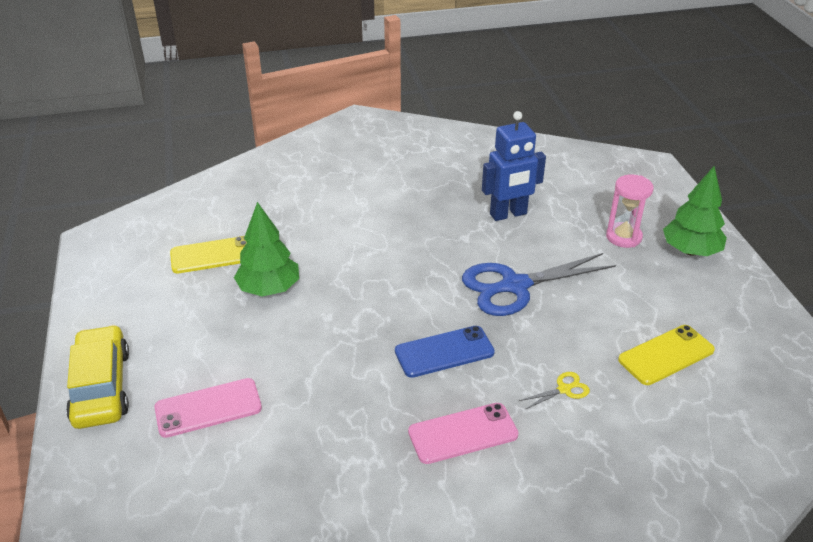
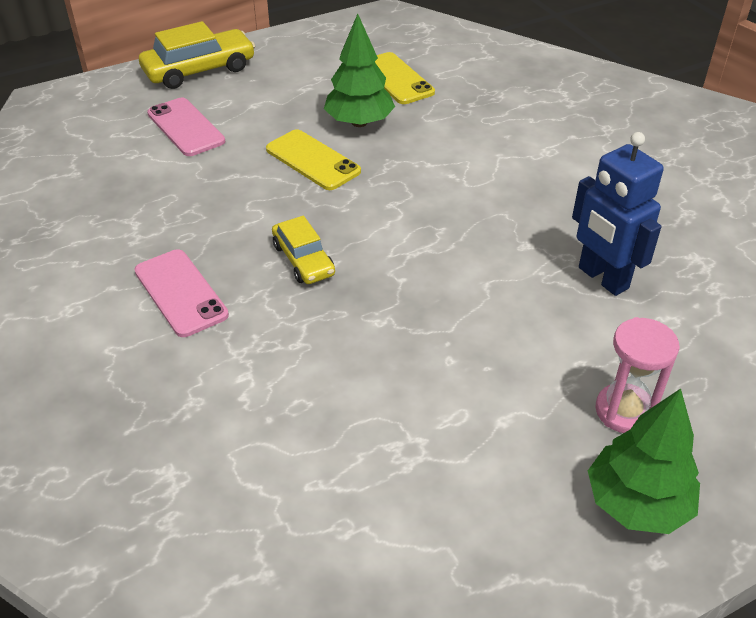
camera: 75 degrees right, 5 degrees up
(444, 352) = (303, 260): blue phone -> yellow car
(515, 286) = (447, 303): blue scissors -> none
(564, 389) = (267, 370): yellow scissors -> none
(666, 355) = (364, 475): yellow phone -> yellow phone (313, 160)

